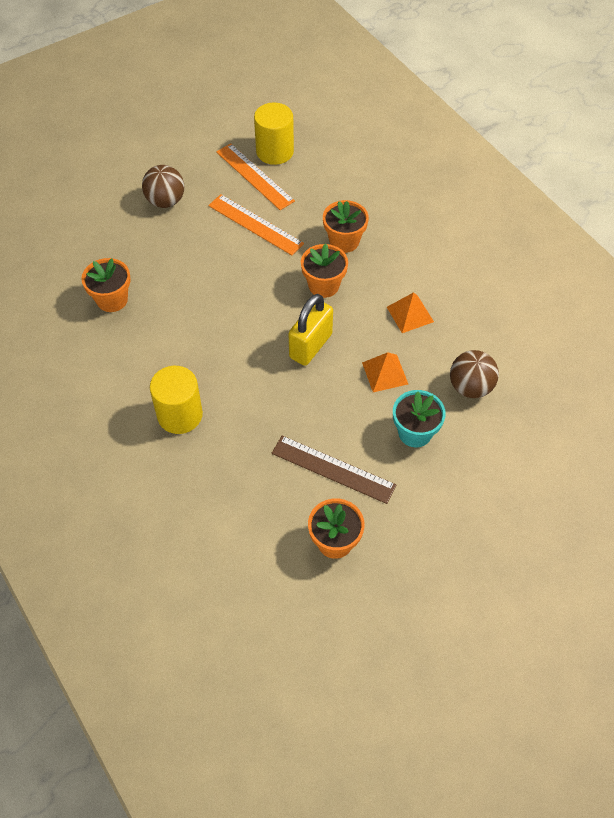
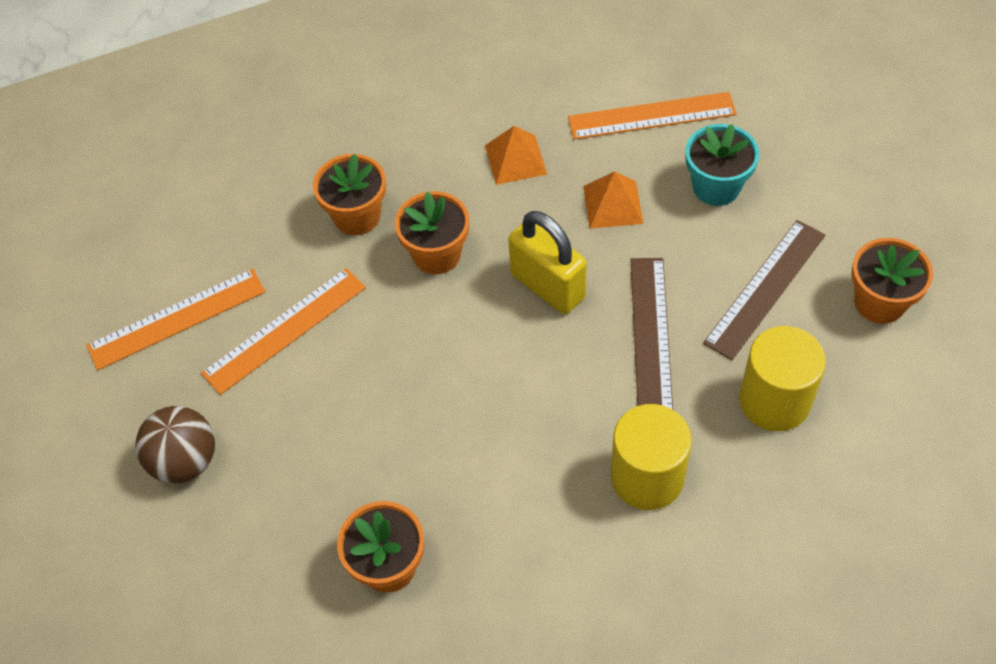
camera: 75 degrees left, 0 degrees up
(275, 151) = (131, 283): yellow cylinder -> yellow cylinder (774, 401)
(283, 406) = (650, 335): none -> brown ruler
(470, 387) = (651, 116): brown ball -> orange ruler

